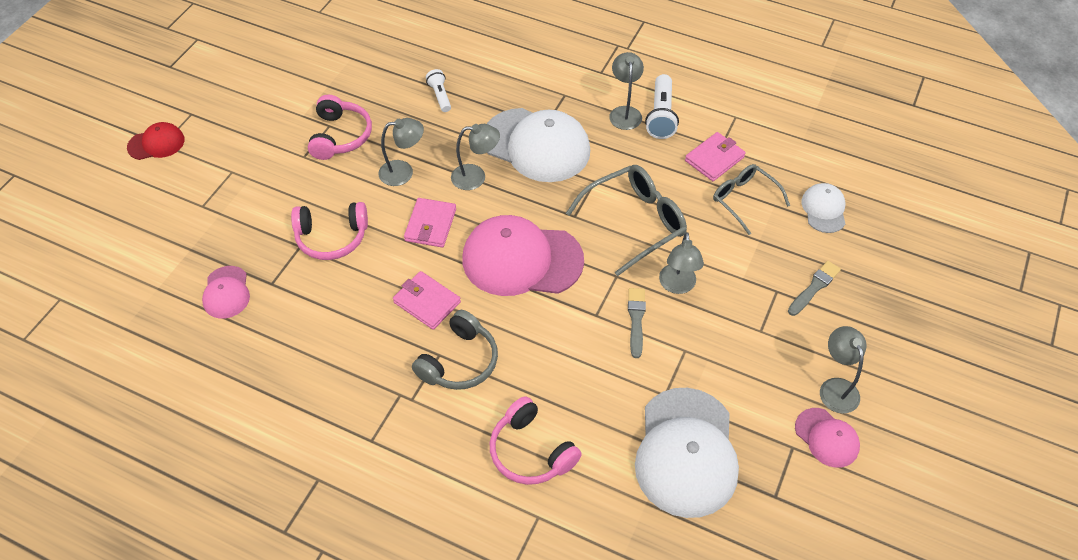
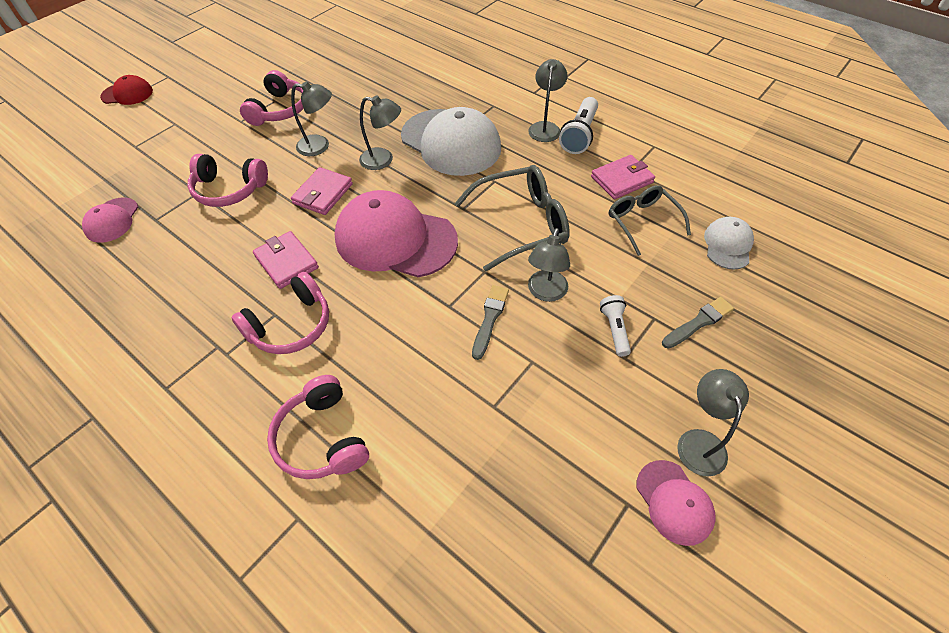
camera: 15 degrees right, 0 degrees up
(440, 96) = (380, 91): white flashlight -> white flashlight (614, 329)
(459, 361) = (291, 325): grey headphones -> pink headphones
(686, 452) = (496, 480): white cap -> none

